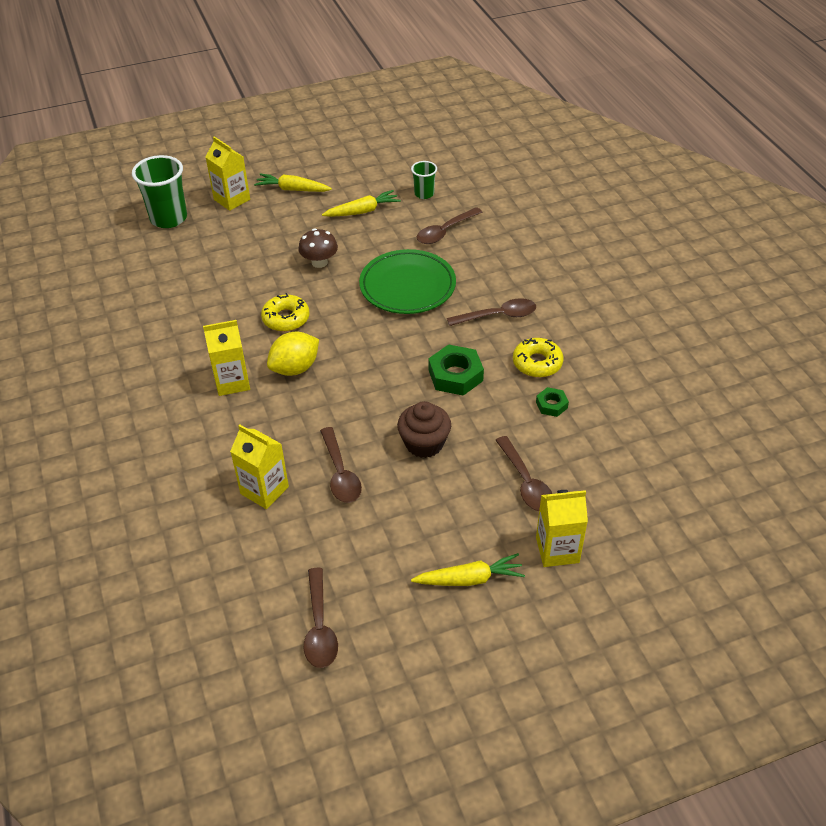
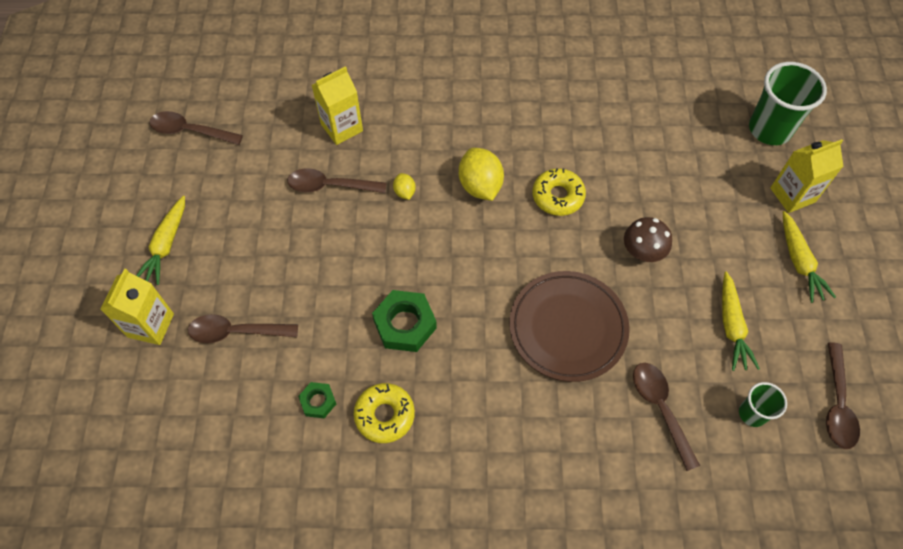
camera: 110 degrees right, 15 degrees up
(232, 382) = (484, 132): yellow carton -> none
(292, 189) = (799, 262): yellow carrot -> yellow carrot turned 135 degrees clockwise
(324, 416) = (404, 192): none -> yellow lemon
(407, 286) = (567, 328): green plate -> brown plate
(424, 443) = (329, 263): brown cupcake -> none
(498, 316) = (478, 406): brown spoon -> brown spoon (837, 404)

